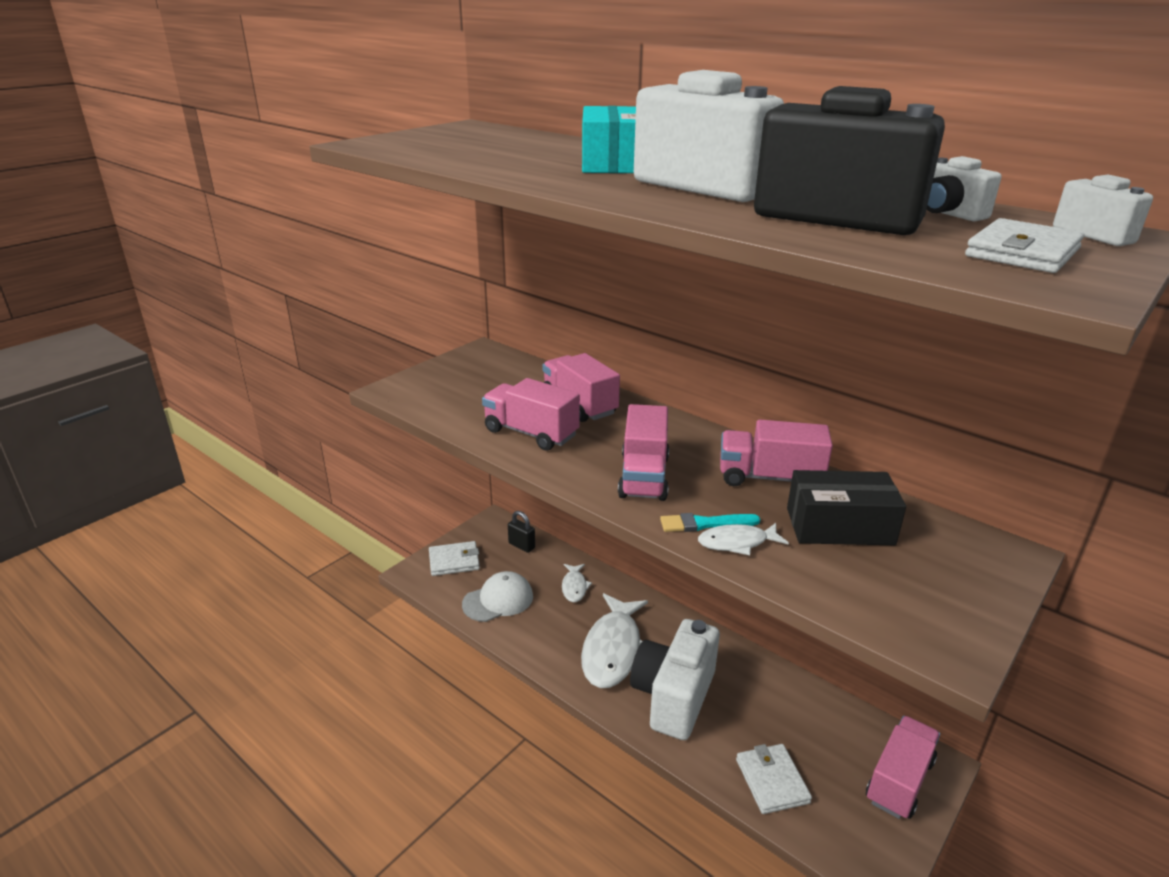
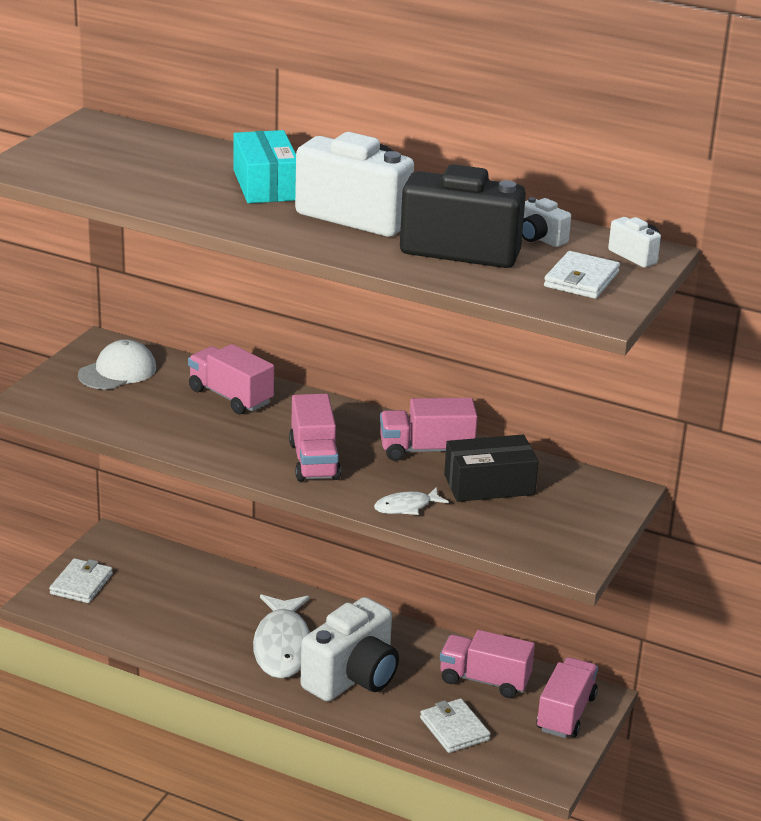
camera: 15 degrees left, 0 degrees up
(454, 561) = (81, 584): white wallet -> white wallet turned 45 degrees counterclockwise
(498, 600) = (146, 616): white cap -> white cap (117, 371)
(521, 546) = (152, 559): black padlock -> none
(531, 433) = (193, 430): pink truck -> pink truck (484, 680)
(574, 587) = (225, 594): white fish -> none
(673, 697) = (352, 678): white camera -> white camera turned 150 degrees counterclockwise
(705, 524) = (377, 495): turquoise brush -> none

